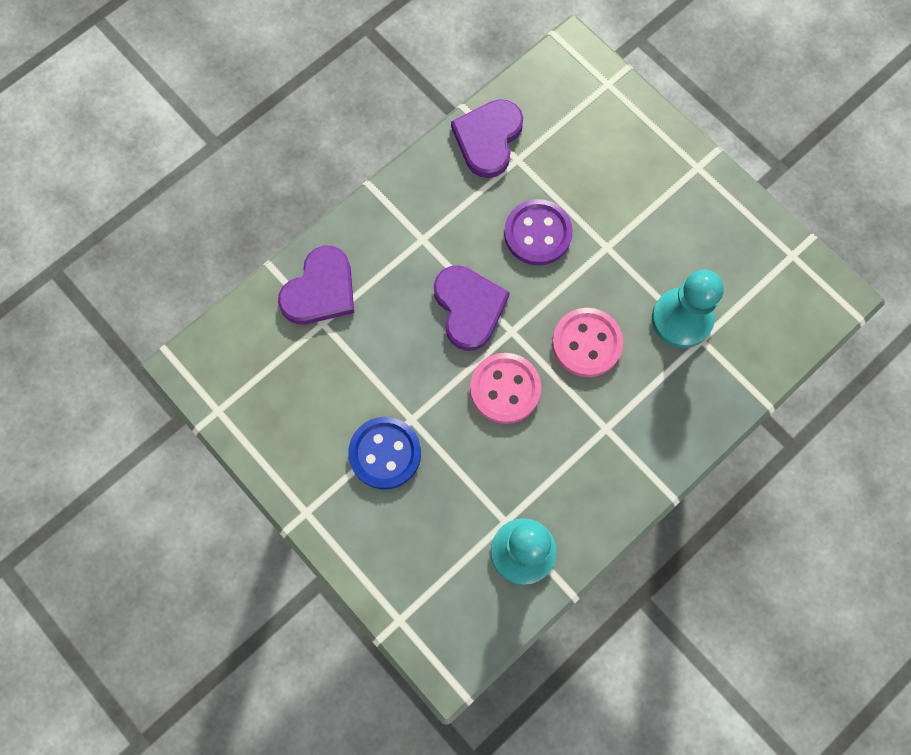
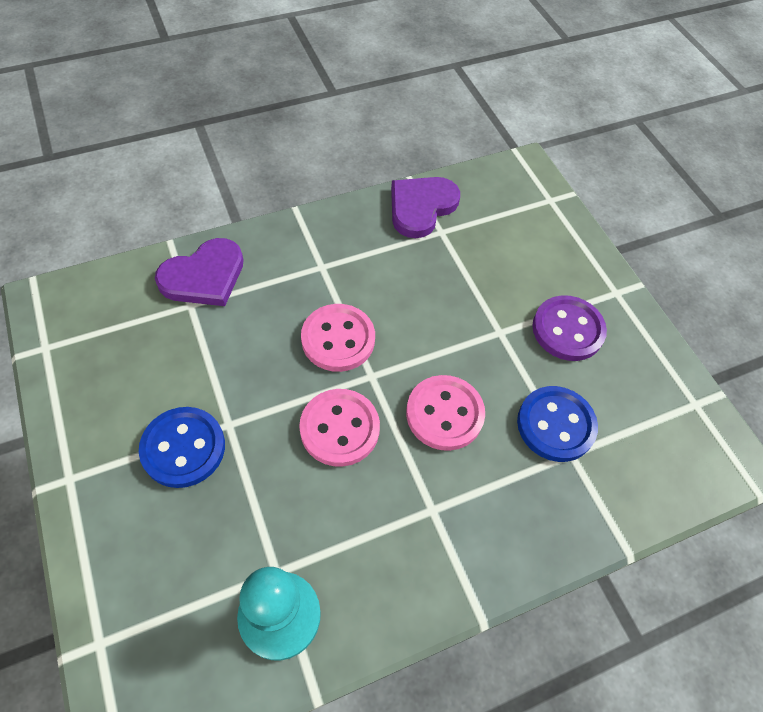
camera: 15 degrees right, 15 degrees down
(469, 307) = (338, 339): purple heart -> pink button
(537, 234) = (435, 297): purple button -> purple button (567, 330)
(681, 319) = (555, 425): turquoise pawn -> blue button

